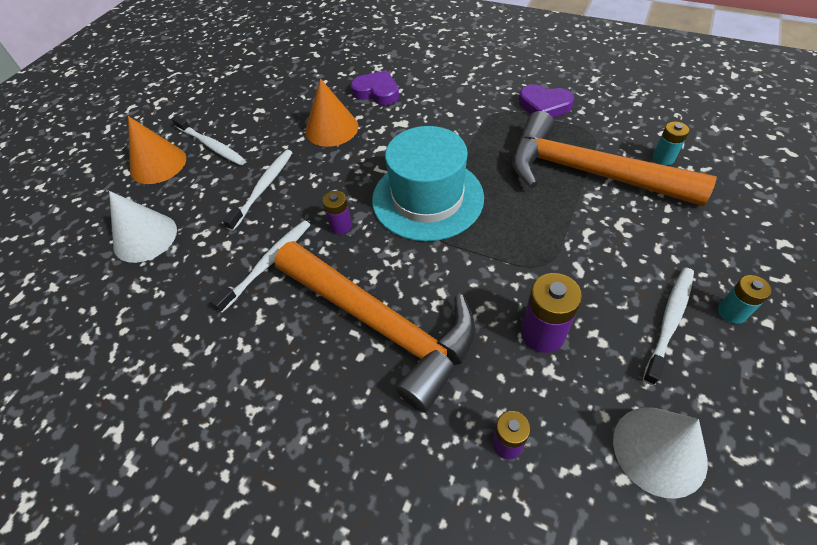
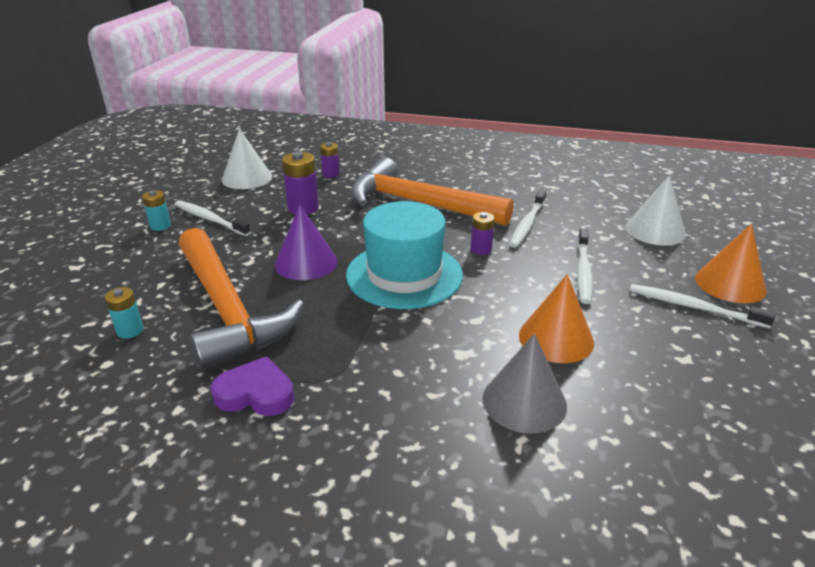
camera: 165 degrees right, 20 degrees down
(377, 92) = (524, 401): purple heart -> grey cone
(525, 224) = (306, 262): none -> purple cone
(588, 173) = (228, 309): orange hammer -> orange hammer turned 45 degrees clockwise
(669, 321) = (209, 219): white toothbrush -> white toothbrush turned 105 degrees clockwise

